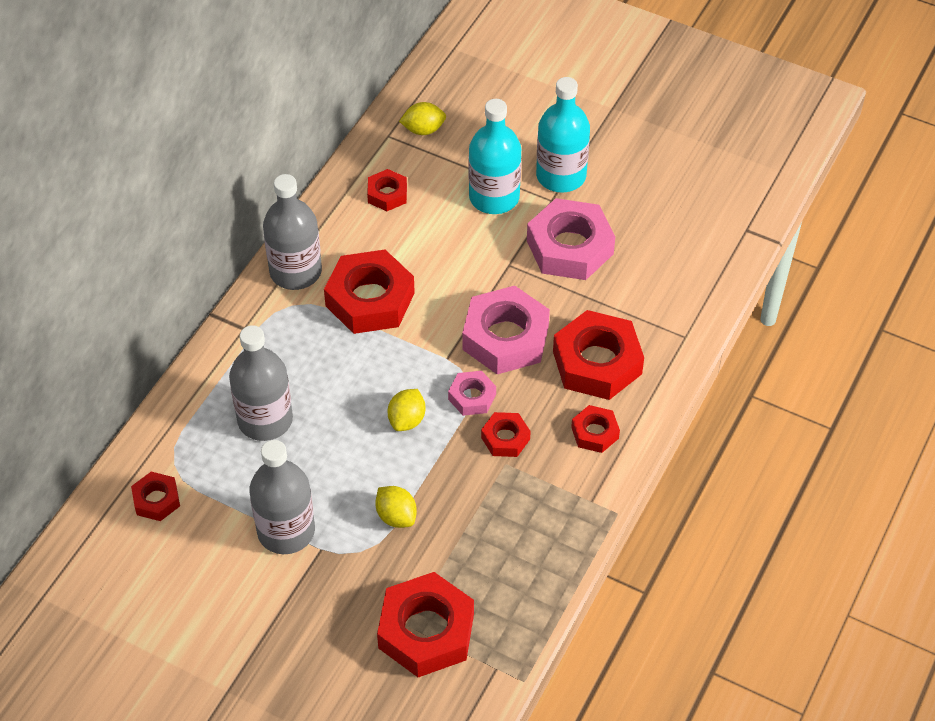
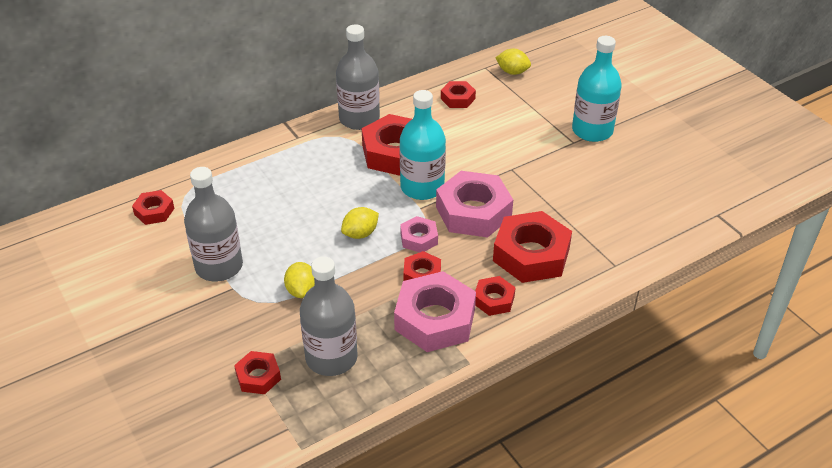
camera: 30 degrees right, 10 degrees down
(265, 420) = (265, 194): grey bottle -> grey bottle (331, 357)
(426, 631) = (258, 376): red nut -> red nut, size x0.52
(494, 197) = (532, 126): turquoise bottle -> turquoise bottle (422, 187)
(570, 247) = (566, 175): pink nut -> pink nut (435, 319)

